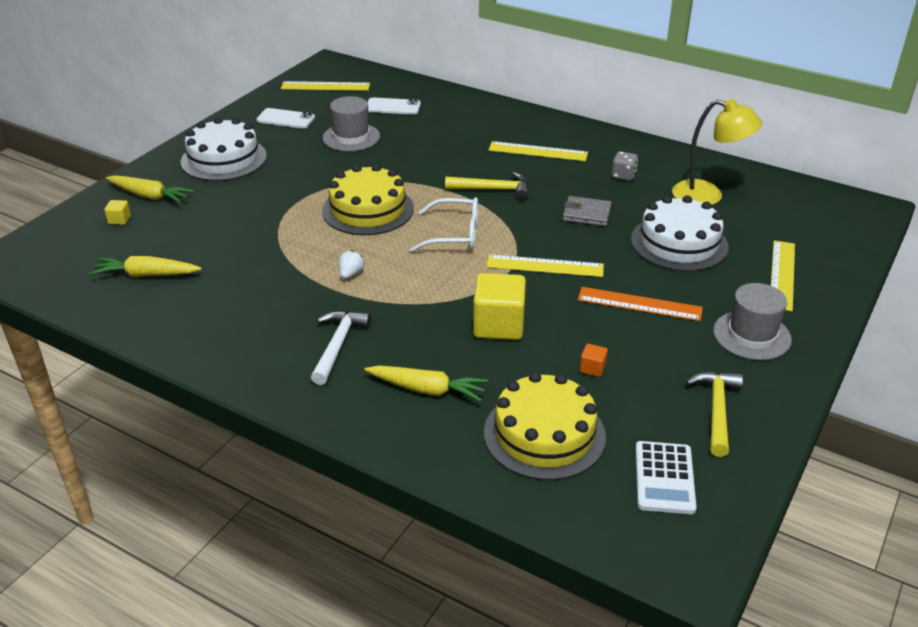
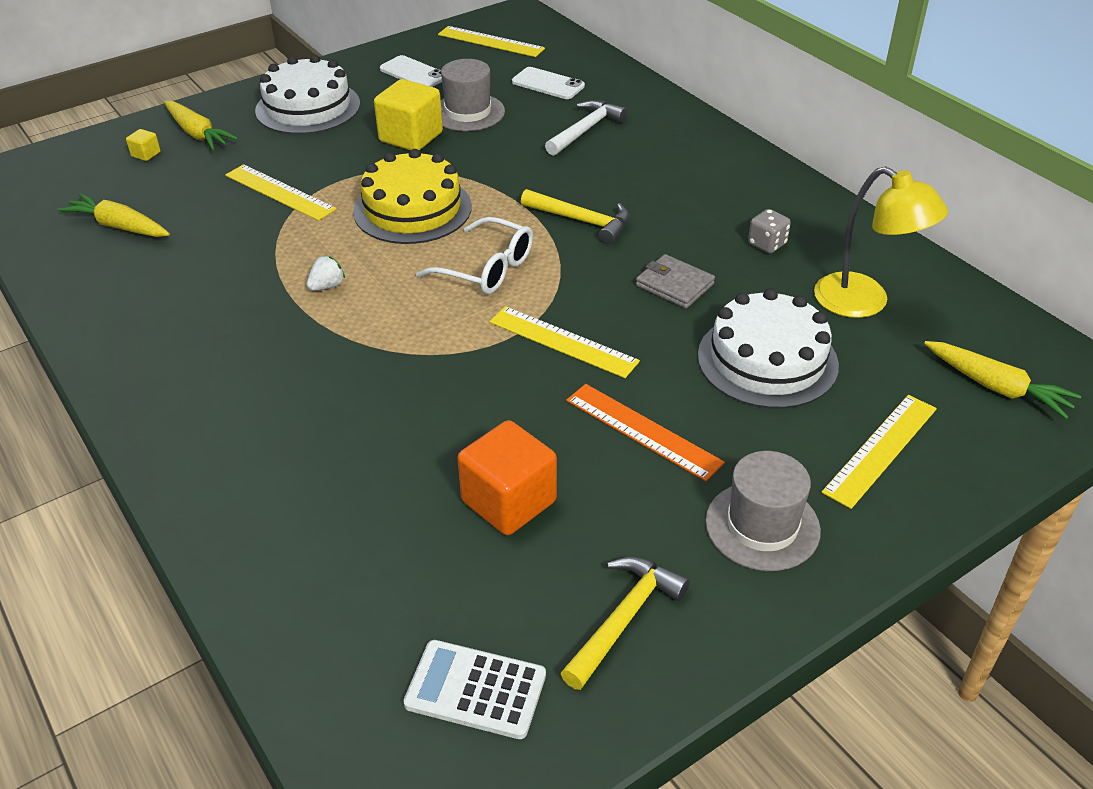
camera: 25 degrees right, 5 degrees up
(338, 345) = (240, 372): white hammer -> white hammer (585, 130)
(427, 390) = (290, 462): yellow carrot -> yellow carrot (996, 387)
(498, 325) = (441, 404): yellow cube -> yellow cube (411, 137)
(538, 151) = (680, 183): yellow ruler -> yellow ruler (280, 192)
(544, 434) = (376, 571): yellow cake -> none
(592, 368) = (509, 501): orange cube -> orange cube, size x2.28
(664, 478) = (475, 690): white calculator -> white calculator turned 75 degrees clockwise

